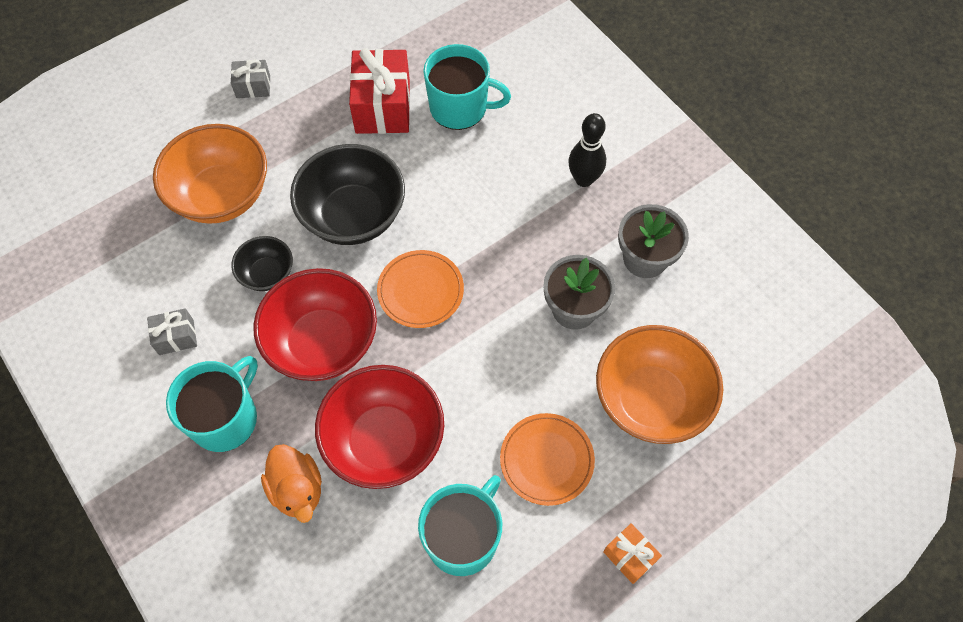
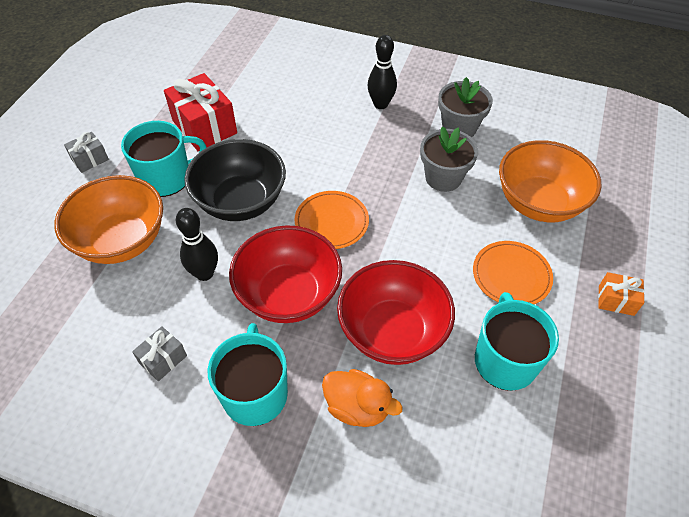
camera: 35 degrees left, 10 degrees down
(267, 274) = (204, 273): black bowl -> black bowling pin
(460, 108) = (261, 103): turquoise mug -> turquoise mug (166, 178)

